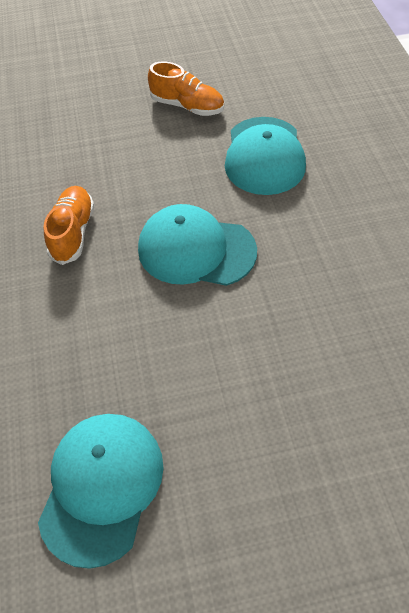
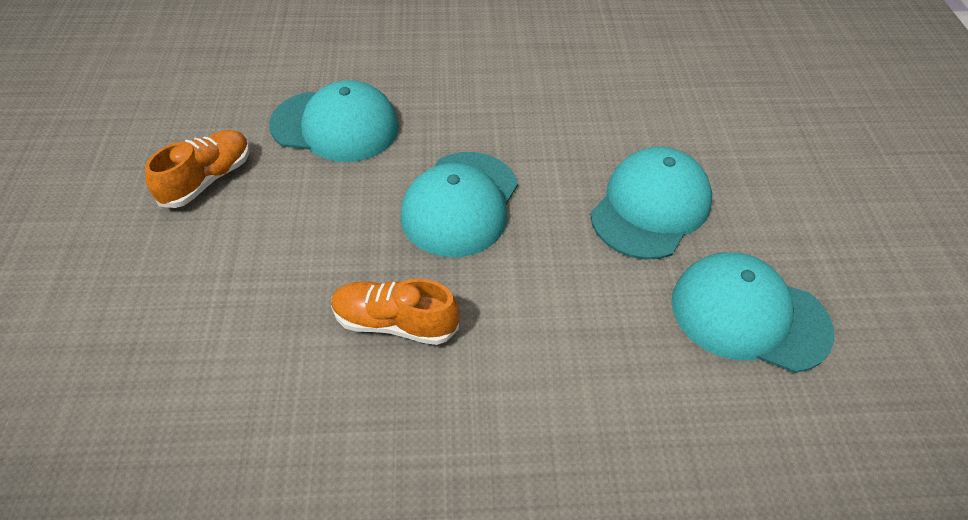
camera: 85 degrees left, 5 degrees down
(225, 396) = (650, 207): none -> turquoise cap

